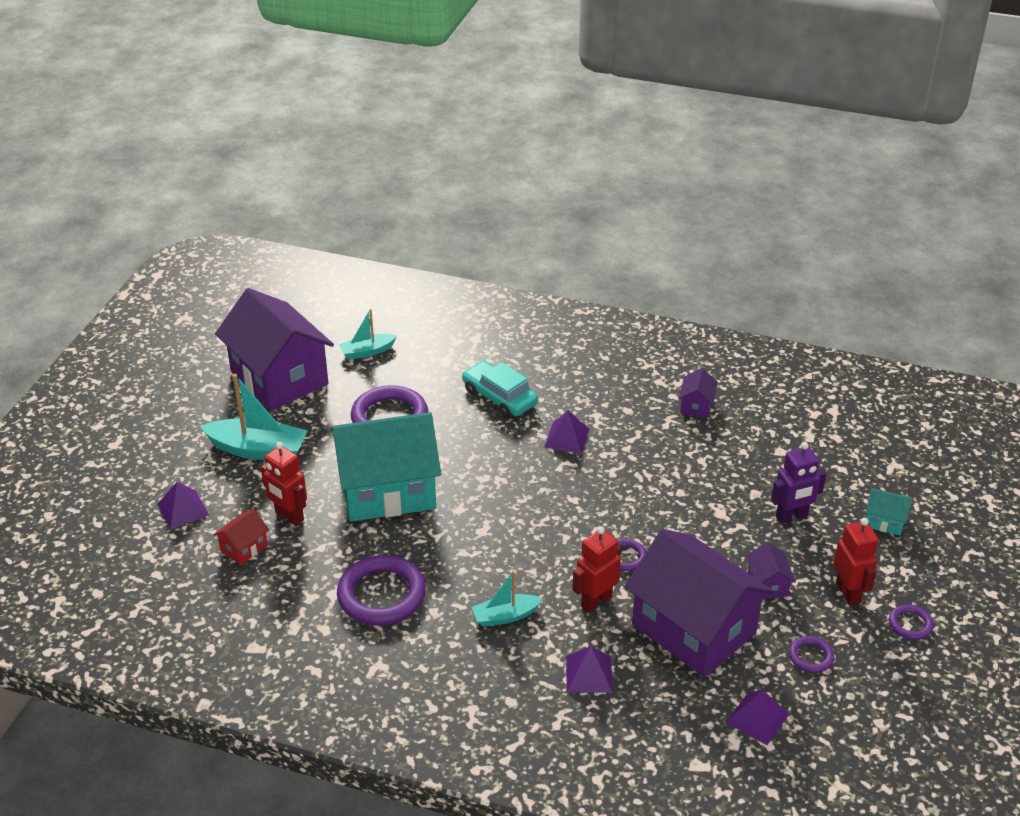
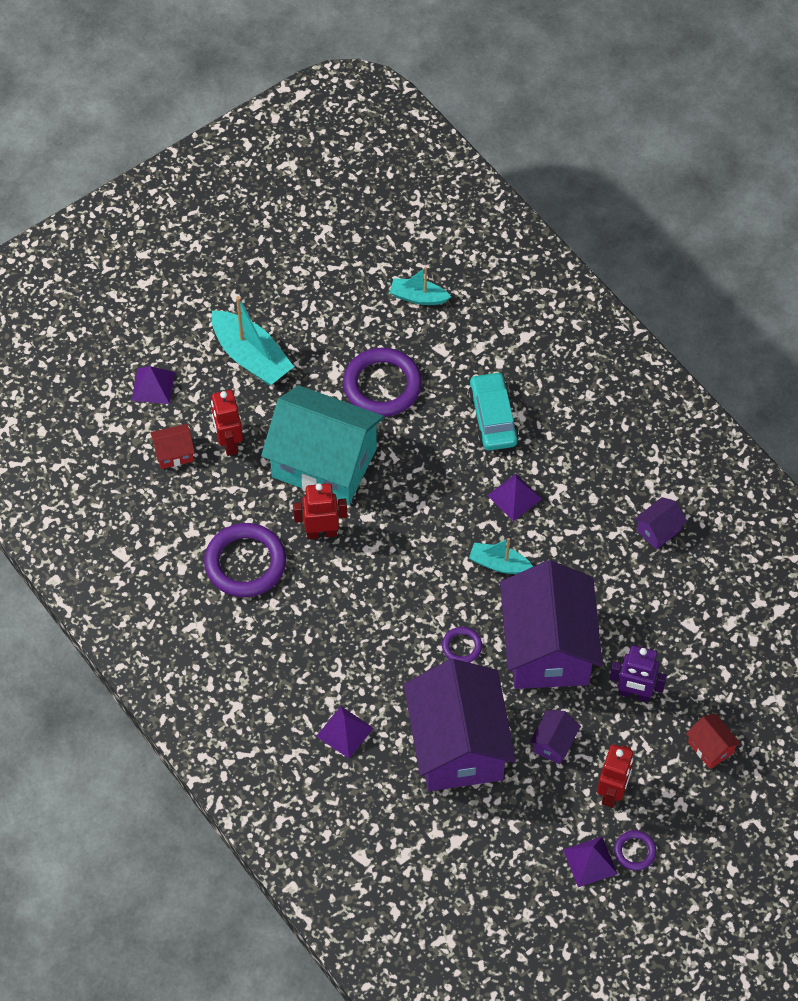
camera: 35 degrees right, 20 degrees up
(279, 378) = (322, 285): purple house -> purple house (547, 647)
(505, 616) = (323, 641): turquoise boat -> turquoise boat (499, 564)
(596, 601) = (403, 672): red robot -> red robot (321, 532)
(757, 718) = (438, 849): purple pyramid -> purple pyramid (590, 861)
(811, 656) = (527, 827): purple ring -> none
(884, 521) = (710, 747): turquoise house -> red house

